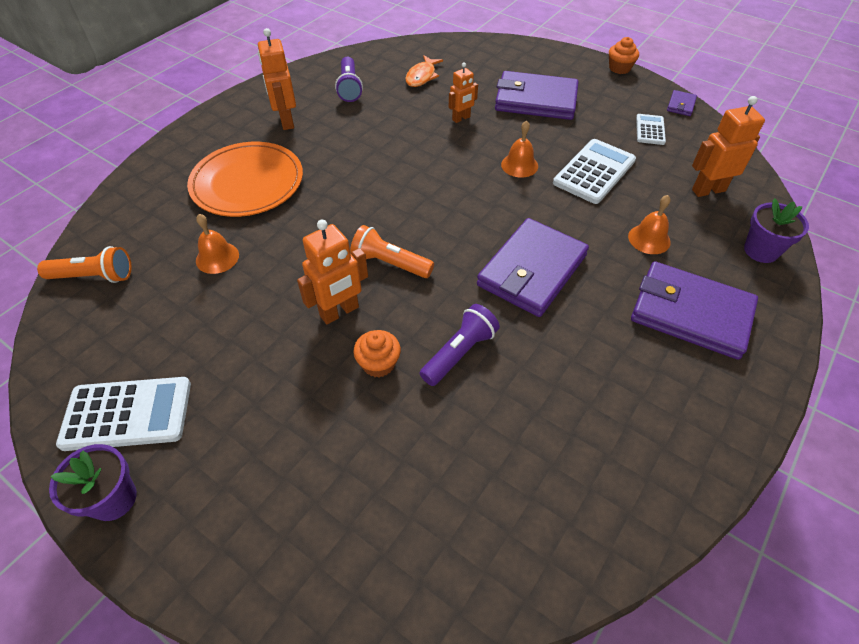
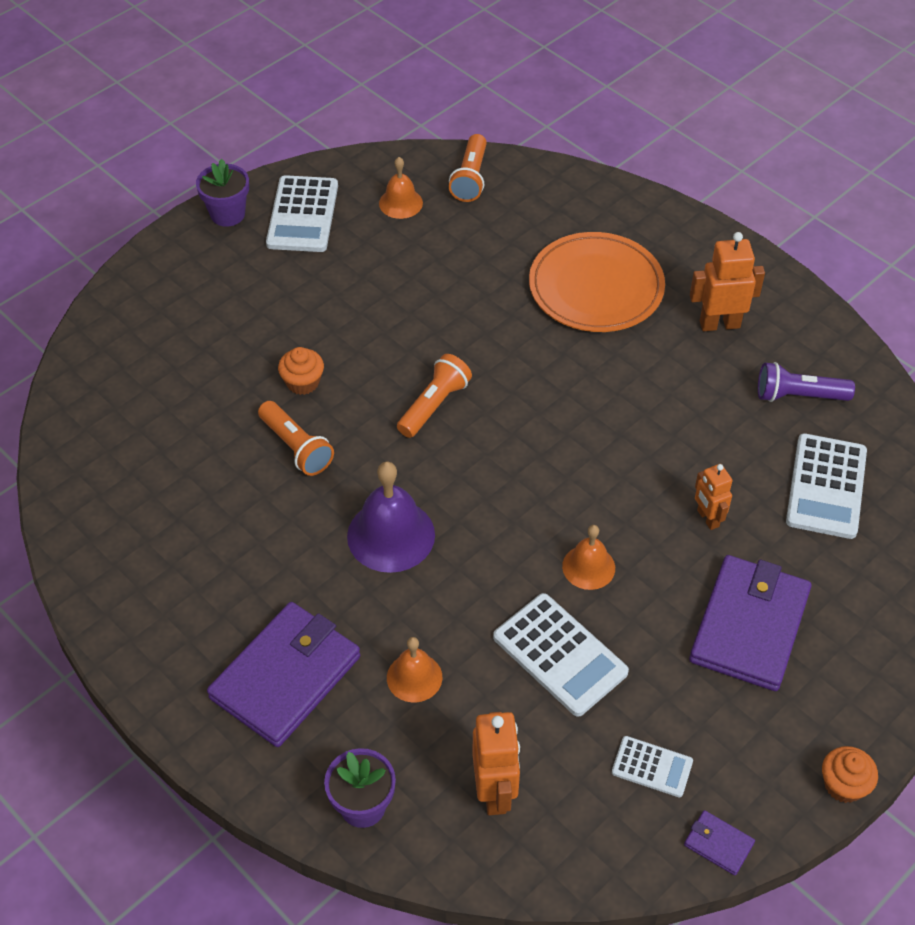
camera: 100 degrees right, 0 degrees up
(217, 257) = (476, 264): orange bell -> orange bell (400, 203)
(339, 312) = (376, 357): orange robot -> none
(422, 76) = (826, 486): orange fish -> white calculator
(459, 353) = (296, 447): purple flashlight -> orange flashlight
(532, 271) = (391, 535): purple wallet -> purple bell

